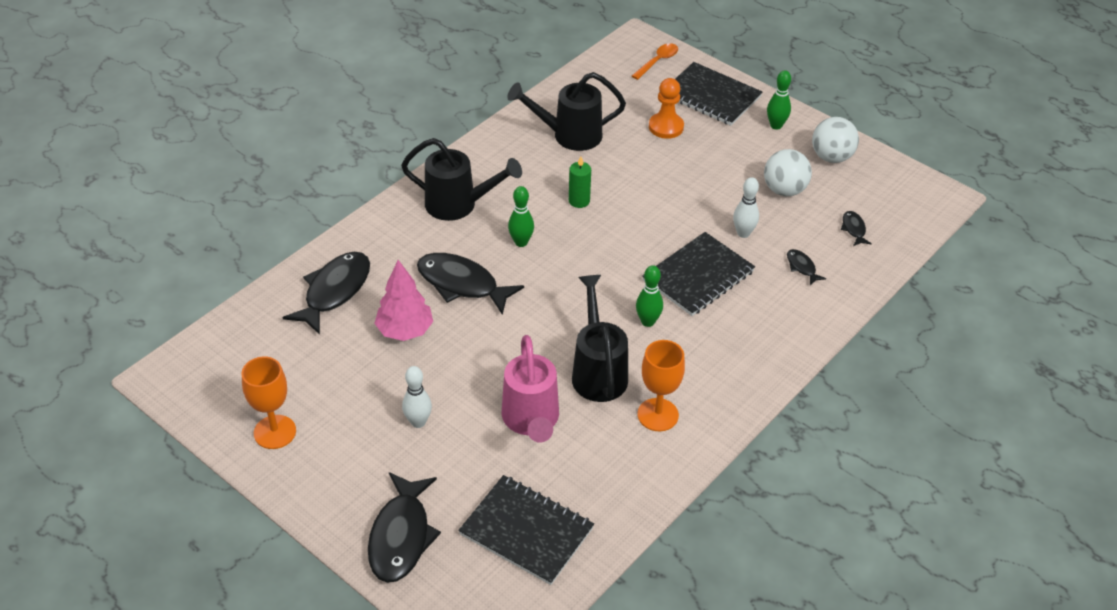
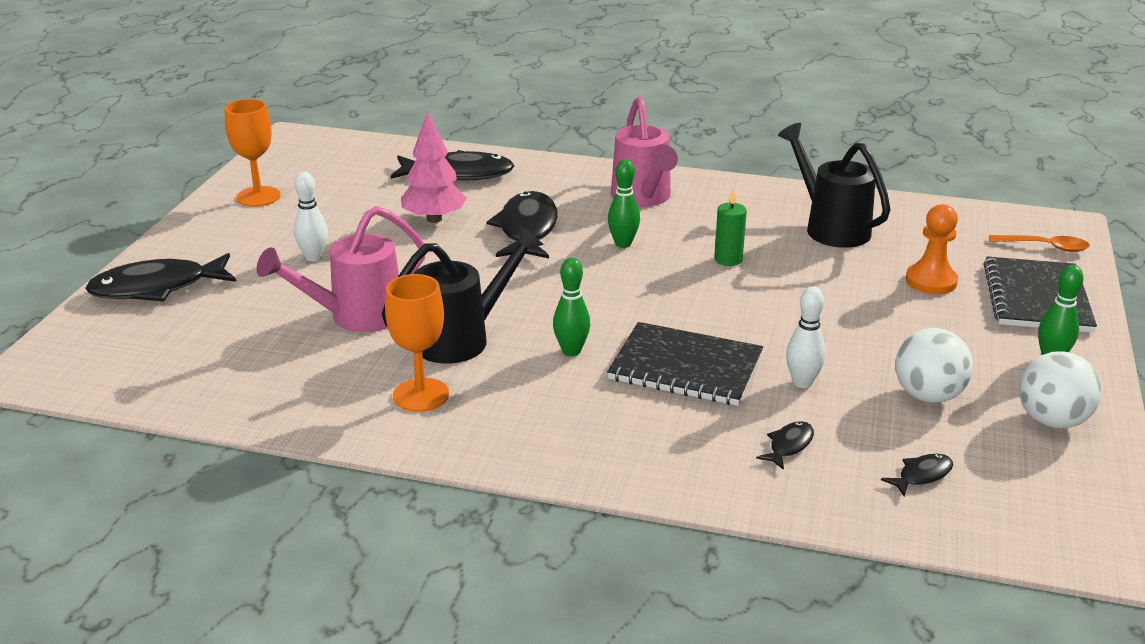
camera: 65 degrees right, 15 degrees down
(458, 205) = (643, 198): black watering can -> pink watering can
(526, 531) = (194, 354): black notebook -> none

